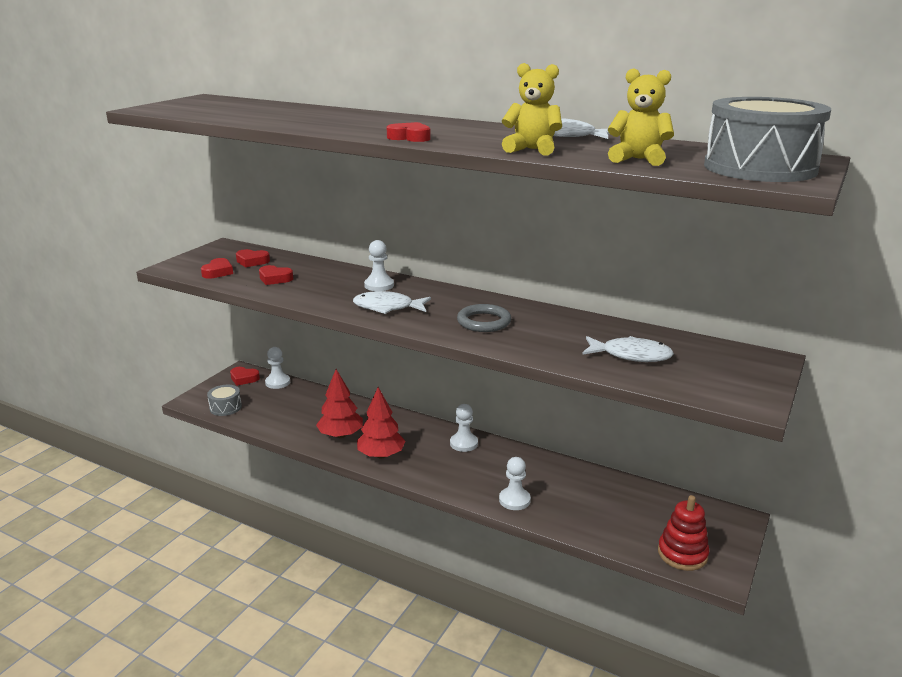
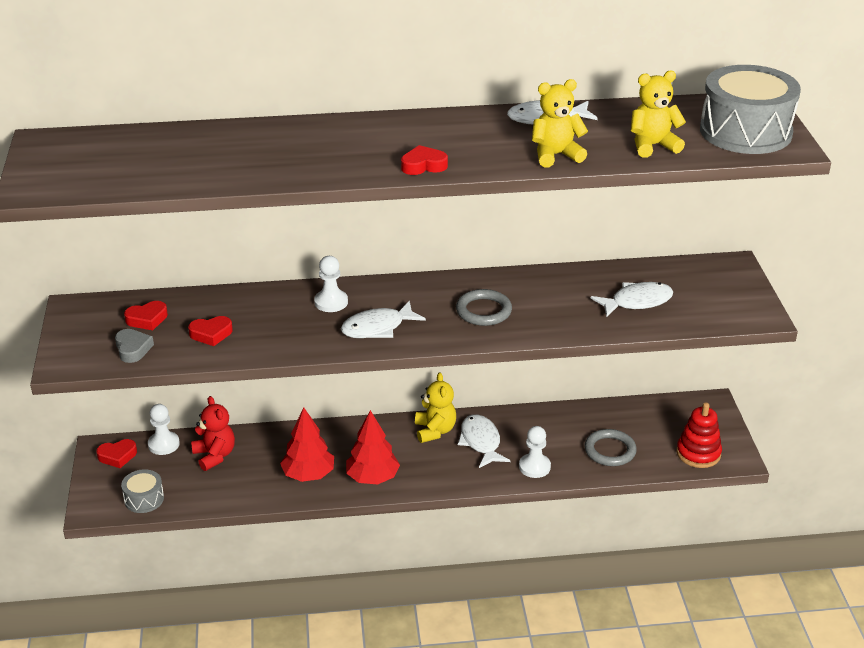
camera: 35 degrees left, 10 degrees up
(218, 272) = (133, 349): red heart -> grey heart
(298, 400) = (214, 456): none -> red teddy bear
(464, 443) = (435, 431): white pawn -> yellow teddy bear
(490, 465) = (481, 442): none -> white fish
(595, 516) = (610, 450): none -> grey ring

